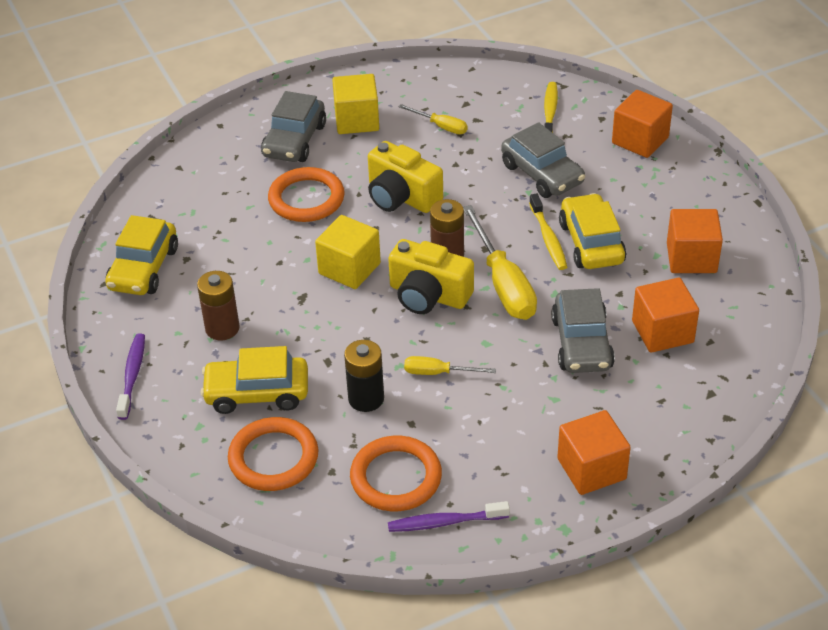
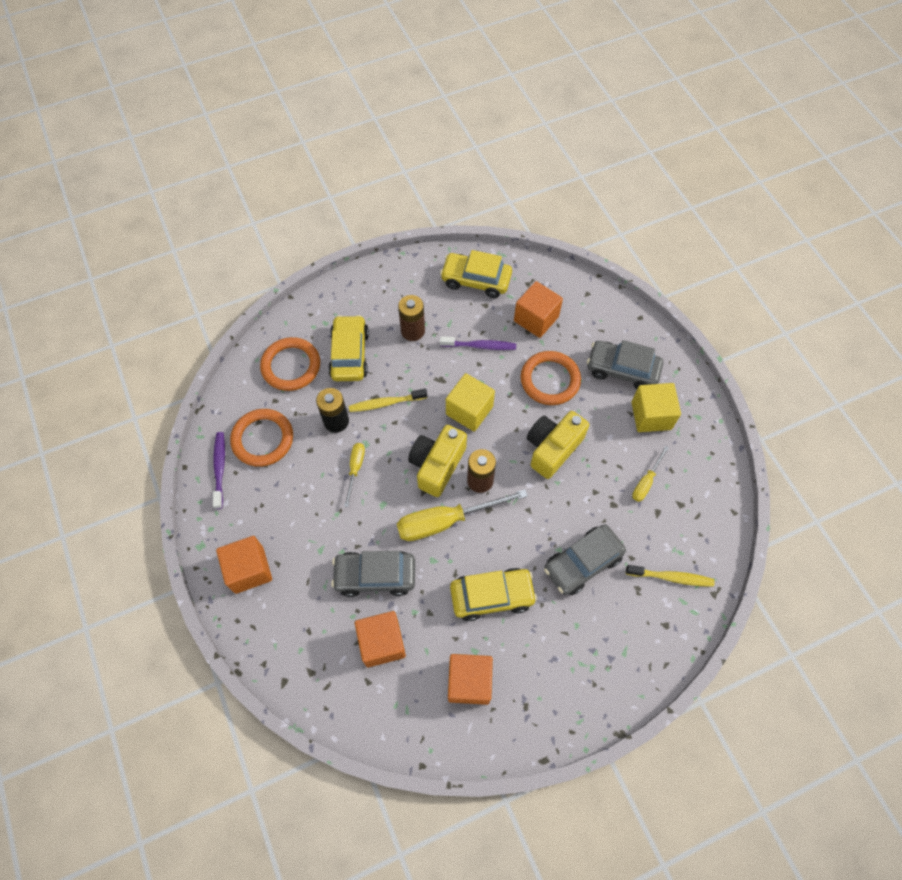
camera: 90 degrees right, 20 degrees up
(132, 375) = (374, 282): purple toothbrush -> purple toothbrush (480, 346)
(548, 238) = (498, 561): yellow toothbrush -> yellow toothbrush (385, 403)
(640, 140) = (633, 658): orange cube -> orange cube (536, 319)

